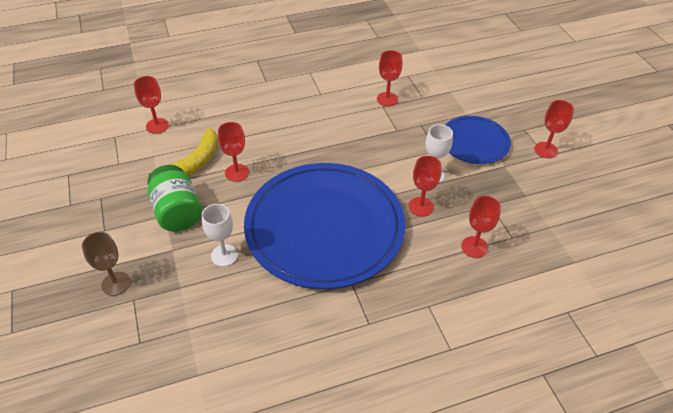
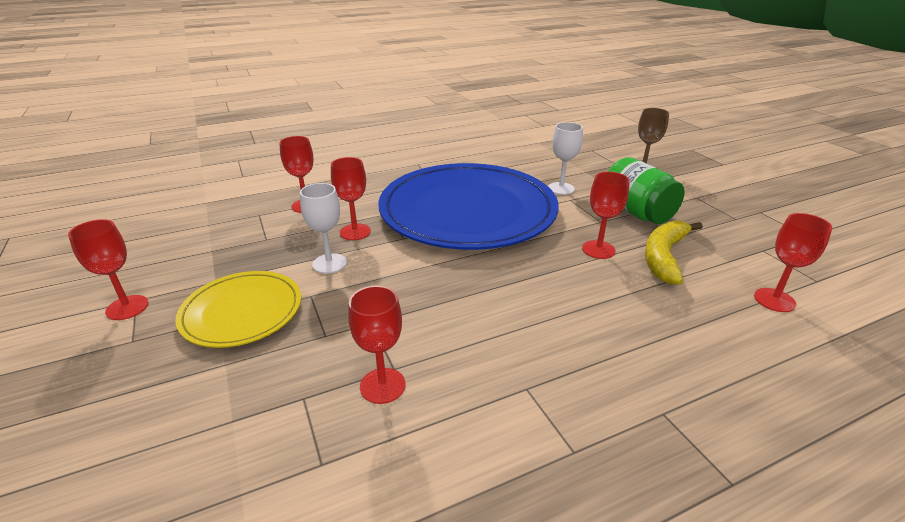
camera: 175 degrees right, 15 degrees down
(474, 142) = (242, 311): blue plate -> yellow plate

